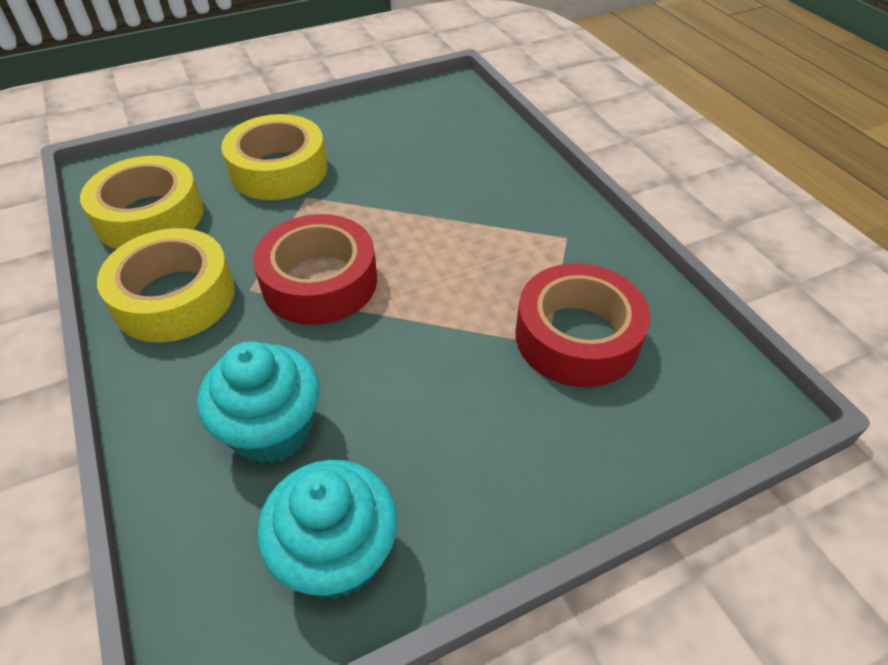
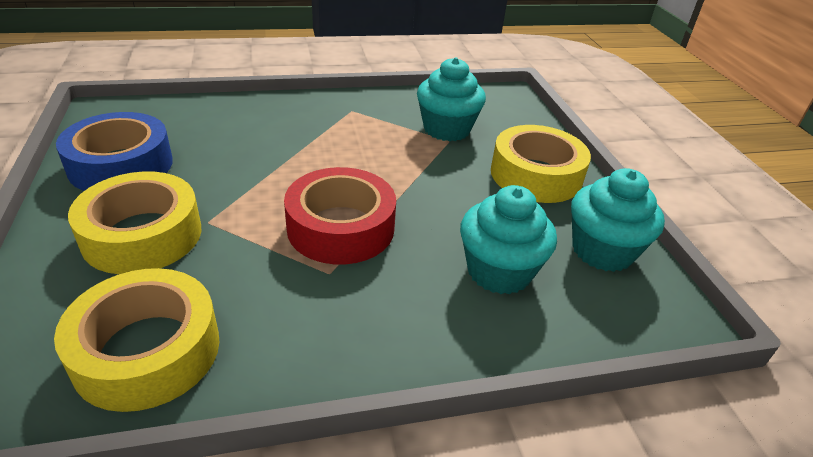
camera: 80 degrees left, 10 degrees down
(175, 297) = (315, 328): yellow tape -> yellow tape (536, 175)
(372, 126) = (121, 165): none -> blue tape
(577, 337) = (447, 129): red tape -> turquoise cupcake

